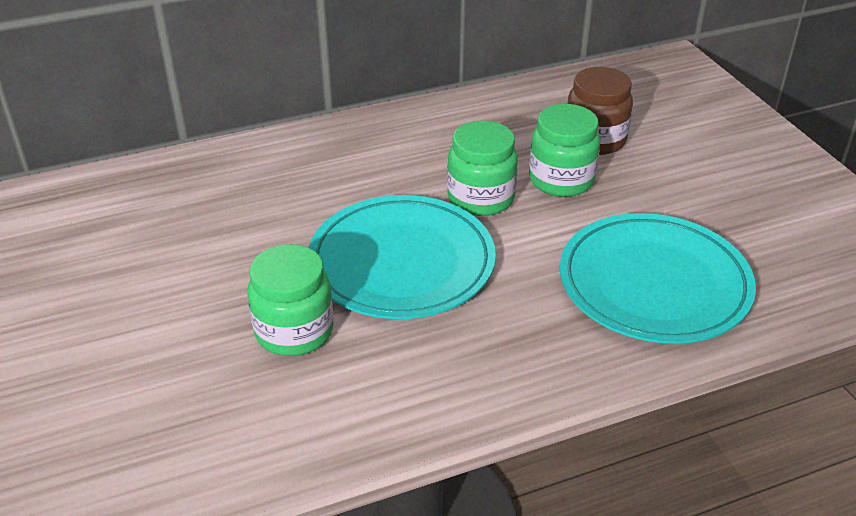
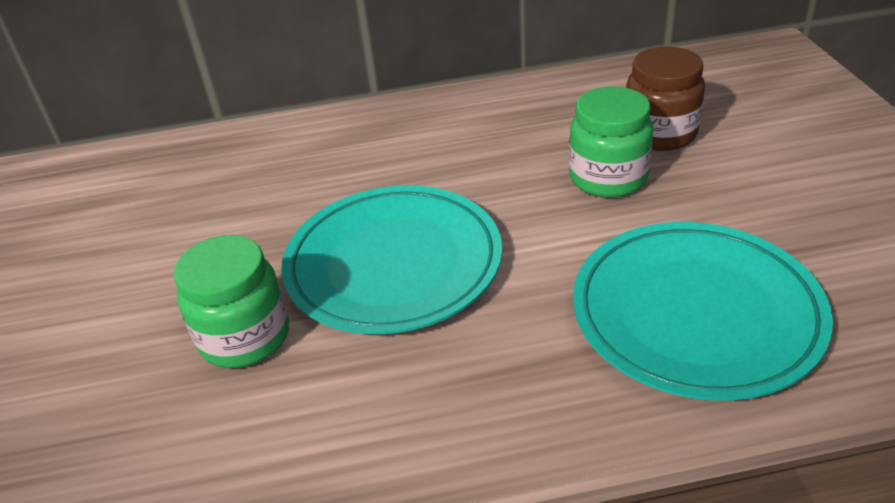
camera: 15 degrees right, 0 degrees up
(481, 198) = (507, 194): green jar -> none

